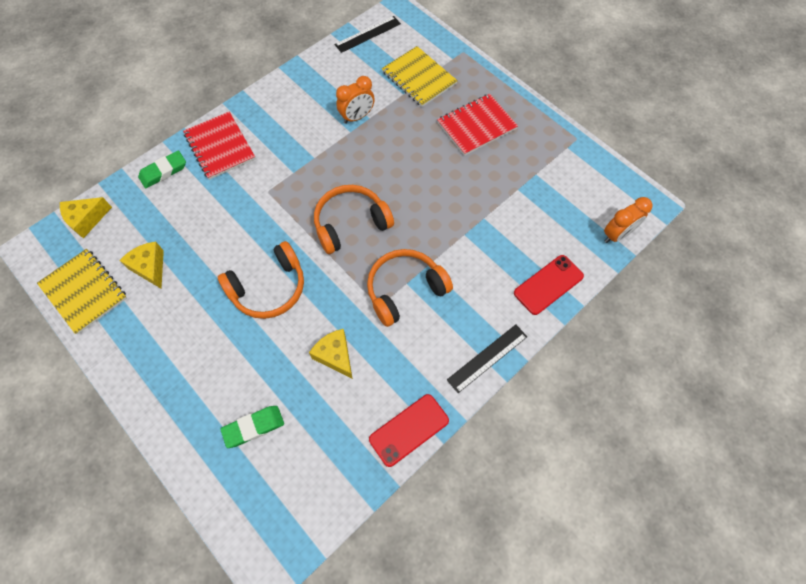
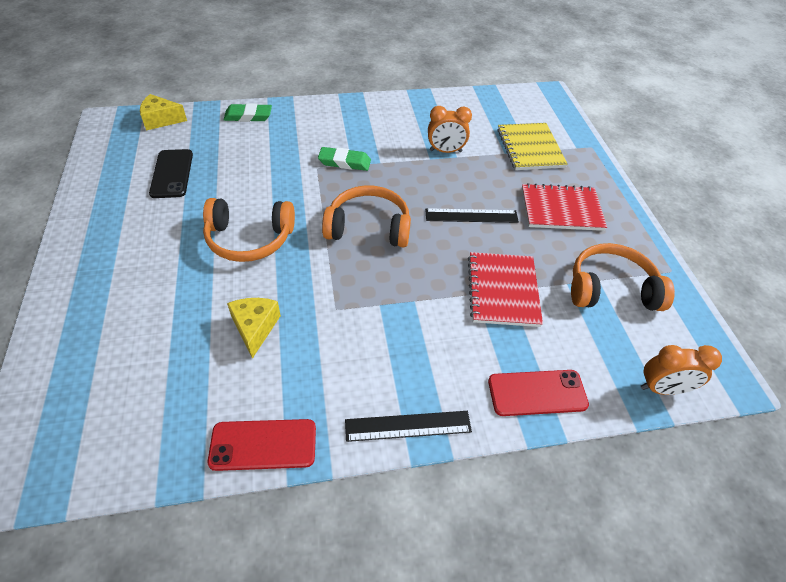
camera: 30 degrees right, 15 degrees down
(84, 291) = (108, 164): yellow notebook -> none
(150, 267) = (172, 174): yellow cheese -> black phone
(220, 147) = (308, 120): red notebook -> red notebook (503, 290)
(253, 427) = (126, 344): green eraser -> green eraser (344, 162)
(367, 34) = (506, 99): black ruler -> black ruler (471, 216)
(405, 290) = (373, 310): orange headphones -> orange headphones (611, 289)

